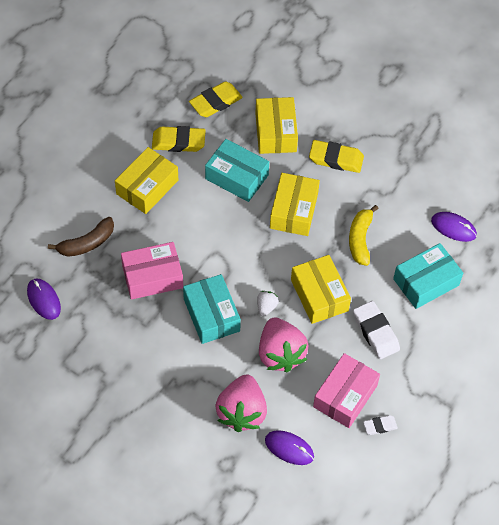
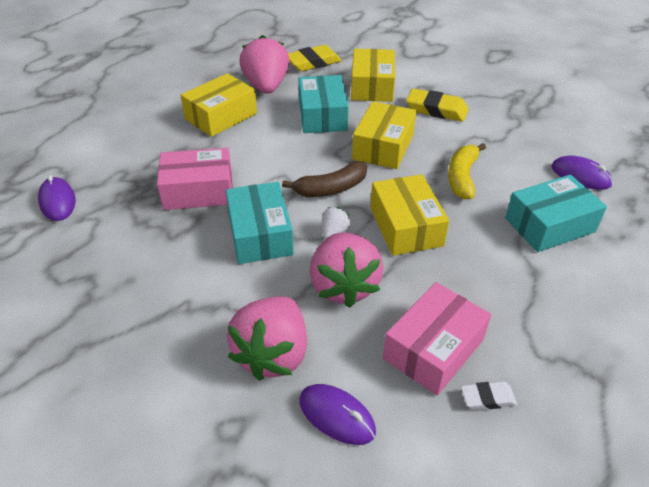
camera: 10 degrees right, 15 degrees down
(86, 243) = (134, 155): brown banana -> brown banana (331, 188)
(178, 142) = (266, 86): yellow eraser -> pink strawberry
(236, 177) = (322, 115): turquoise box -> turquoise box turned 45 degrees clockwise
(375, 332) = (481, 273): white eraser -> none

